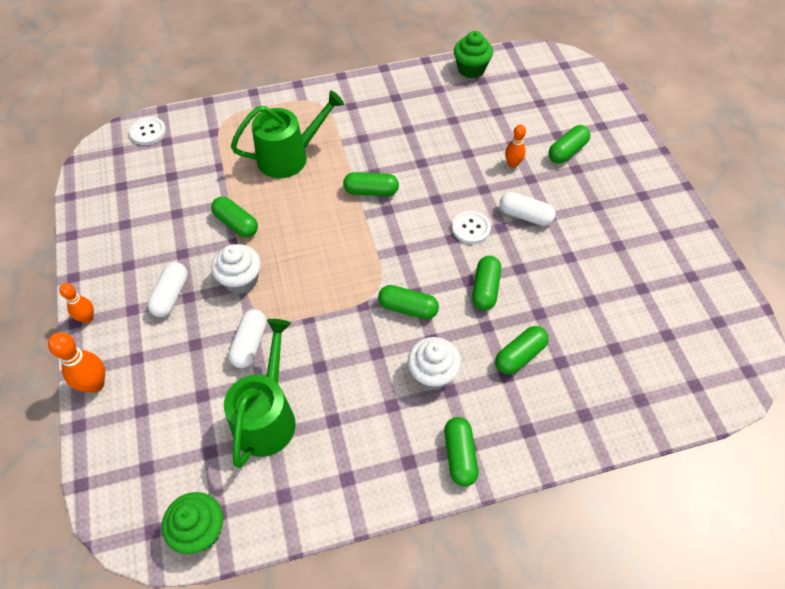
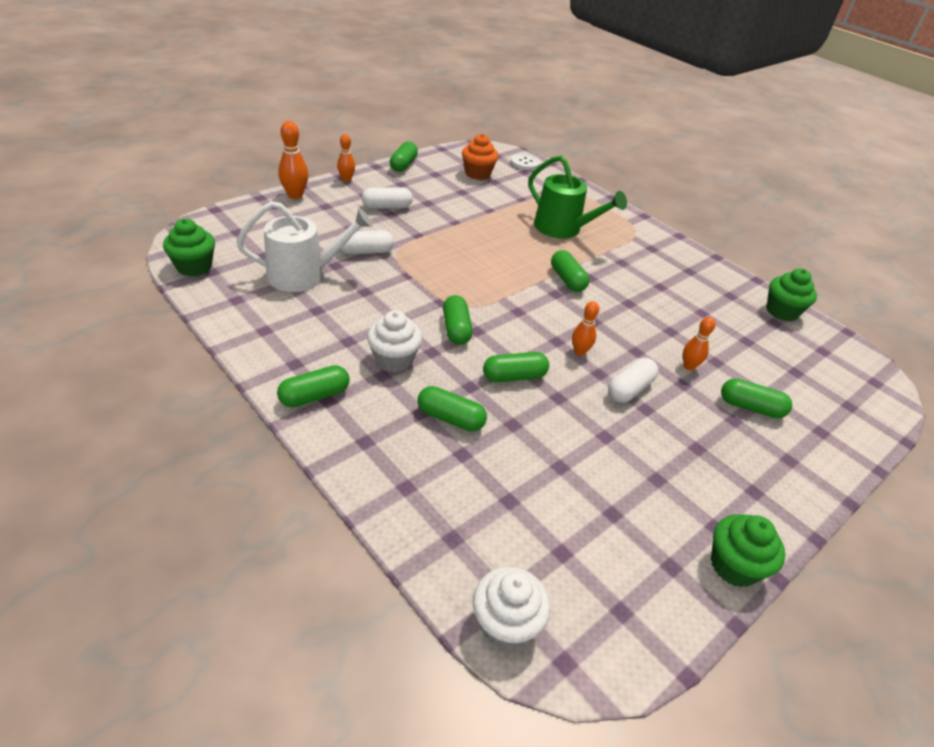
camera: 60 degrees right, 15 degrees down
(147, 184) = (477, 174): none -> orange cupcake
(236, 224) = (474, 219): green capsule -> green capsule (403, 165)
(241, 280) = (422, 234): white cupcake -> white cupcake (505, 624)
(267, 417) = (303, 275): green watering can -> white watering can
(471, 228) = (579, 352): white button -> orange bowling pin
(525, 216) = (630, 389): white capsule -> white capsule turned 45 degrees clockwise
(698, 241) = (734, 566): none -> green cupcake

